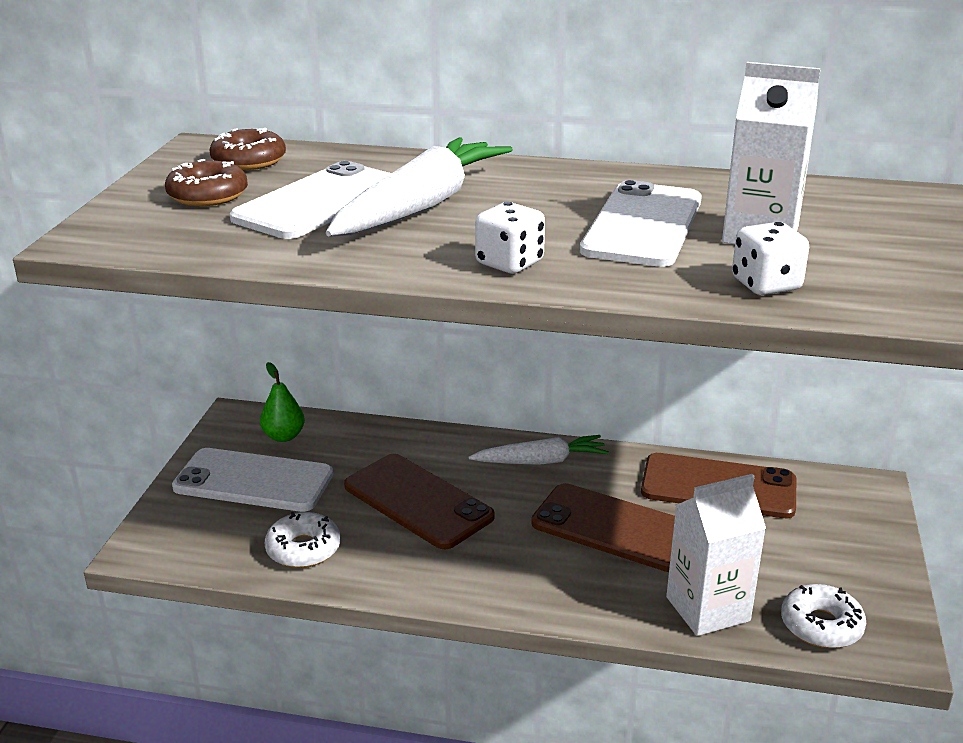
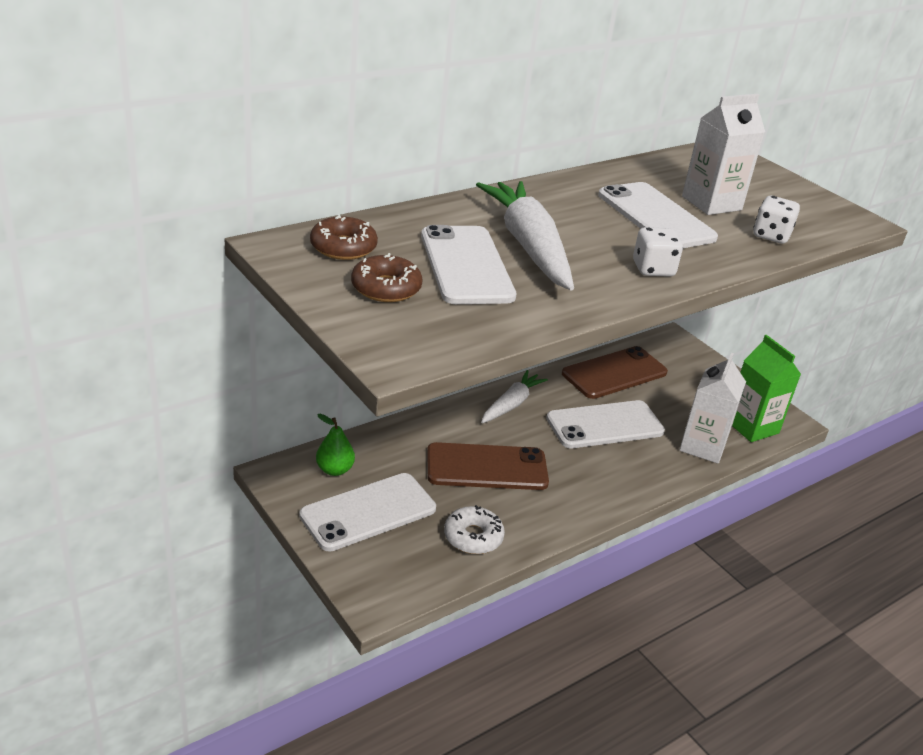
camera: 50 degrees left, 5 degrees up
(615, 528) = (605, 425): brown phone -> white phone
(821, 626) = (752, 427): white donut -> green carton

